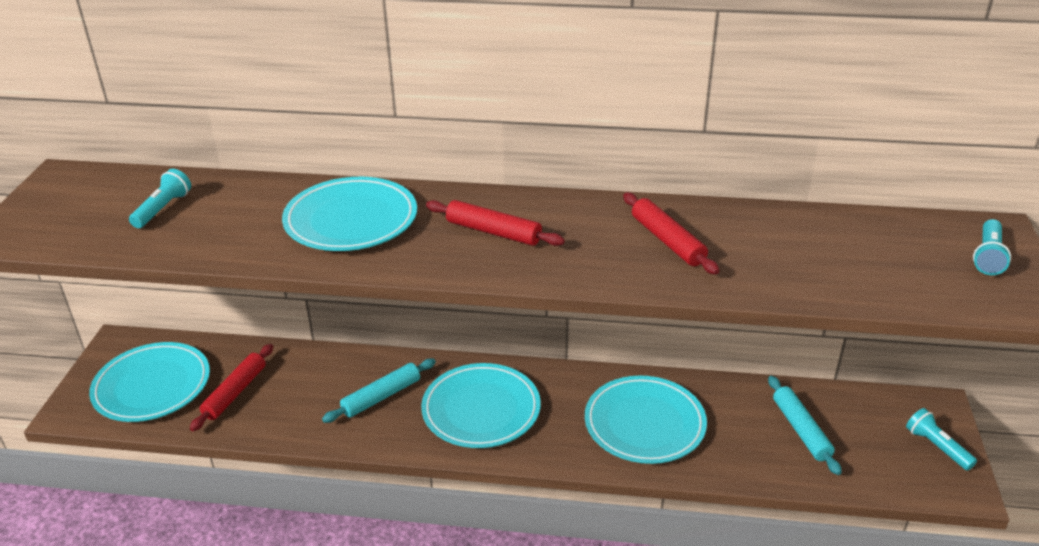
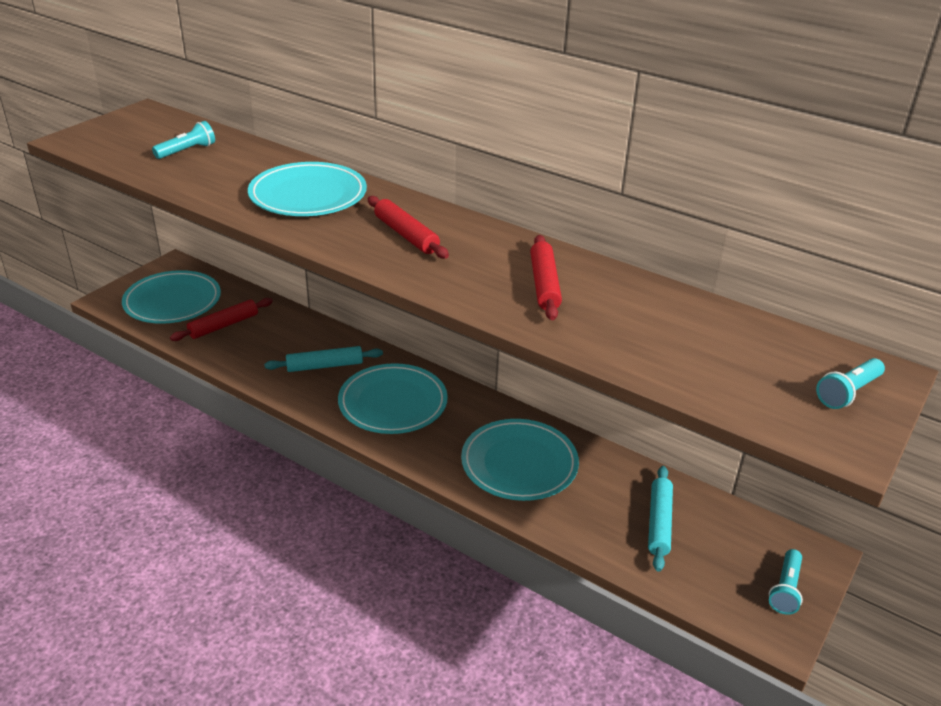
camera: 25 degrees right, 0 degrees up
(937, 447) = (785, 589): turquoise flashlight -> turquoise flashlight turned 150 degrees counterclockwise

